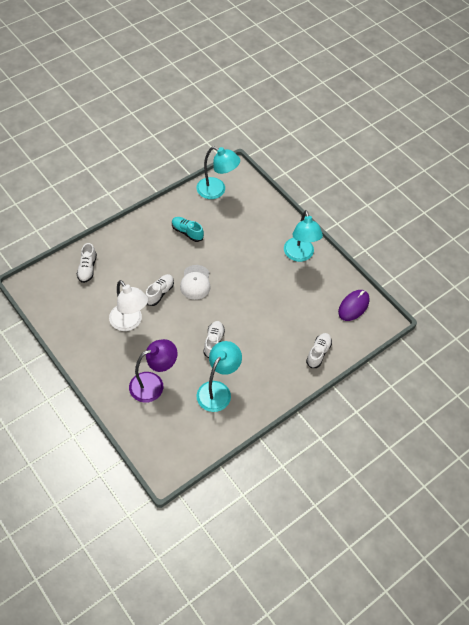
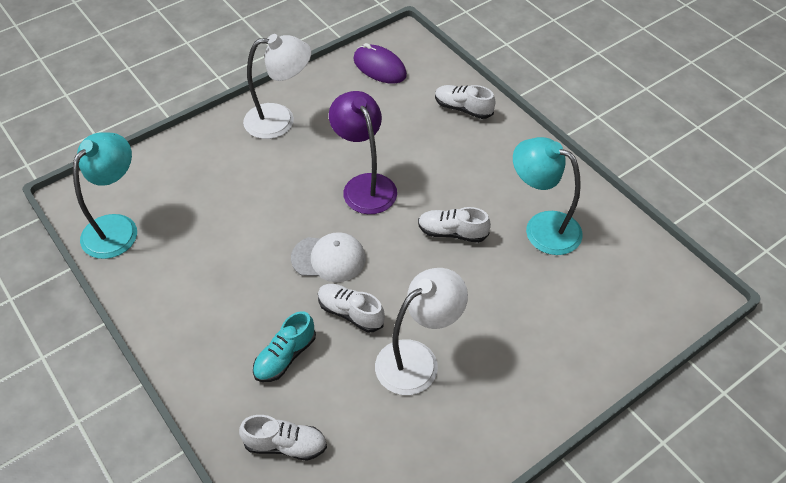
camera: 85 degrees left, 5 degrees down
(153, 384) = (543, 316): purple lamp -> purple lamp (365, 185)
(187, 232) = (212, 272): turquoise shoe -> turquoise shoe (285, 356)
(300, 255) = (280, 120): turquoise lamp -> white lamp

